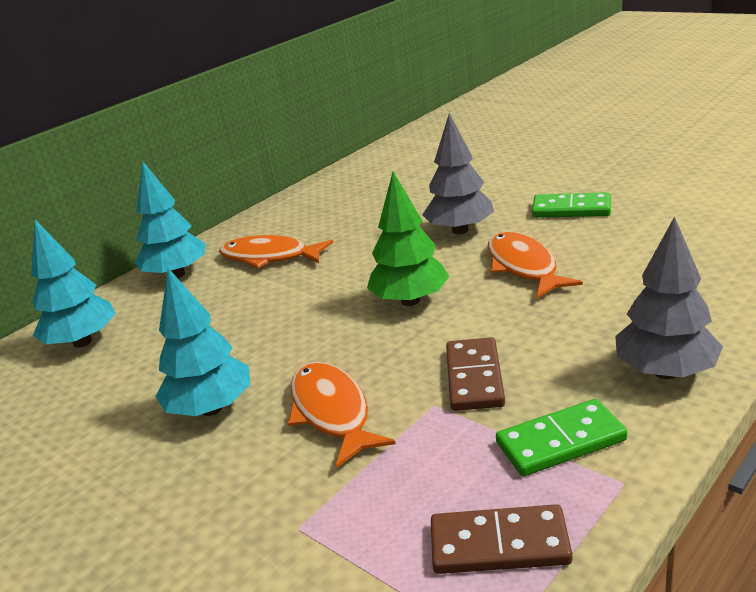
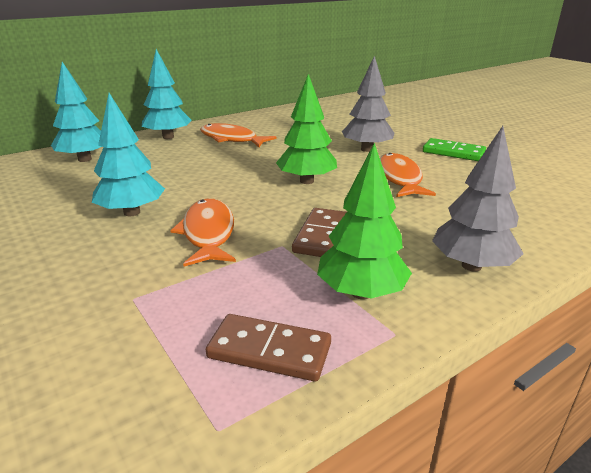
camera: 10 degrees right, 0 degrees up
(560, 442) = (361, 292): green domino -> green tree

